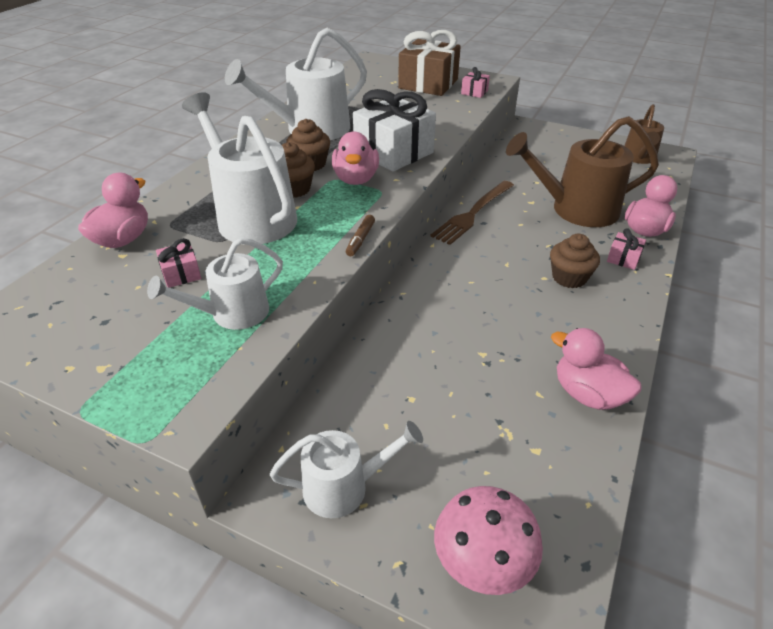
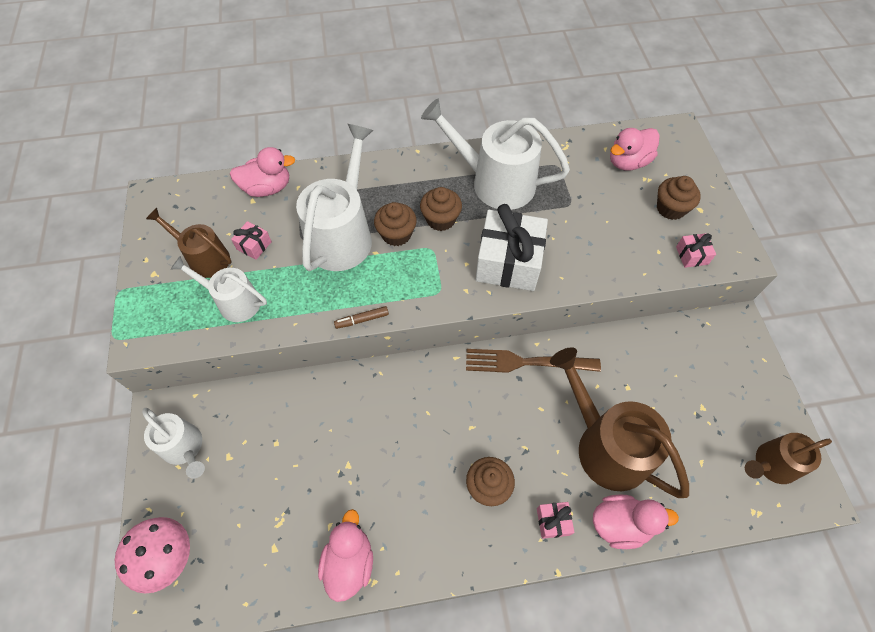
camera: 55 degrees right, 20 degrees up
(143, 316) = (205, 258): none -> brown watering can
(356, 179) = (443, 264): pink duck -> pink duck (628, 162)
(428, 84) = (670, 208): brown gift -> brown cupcake

